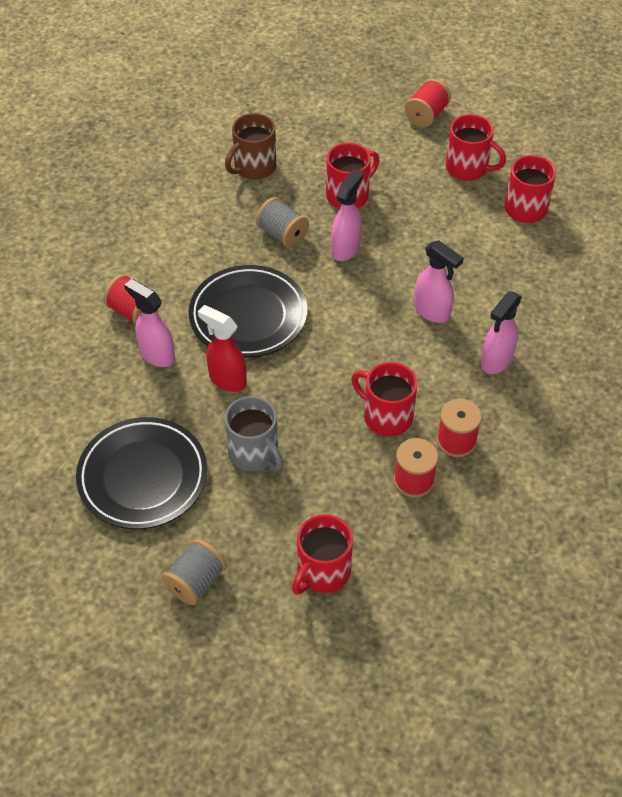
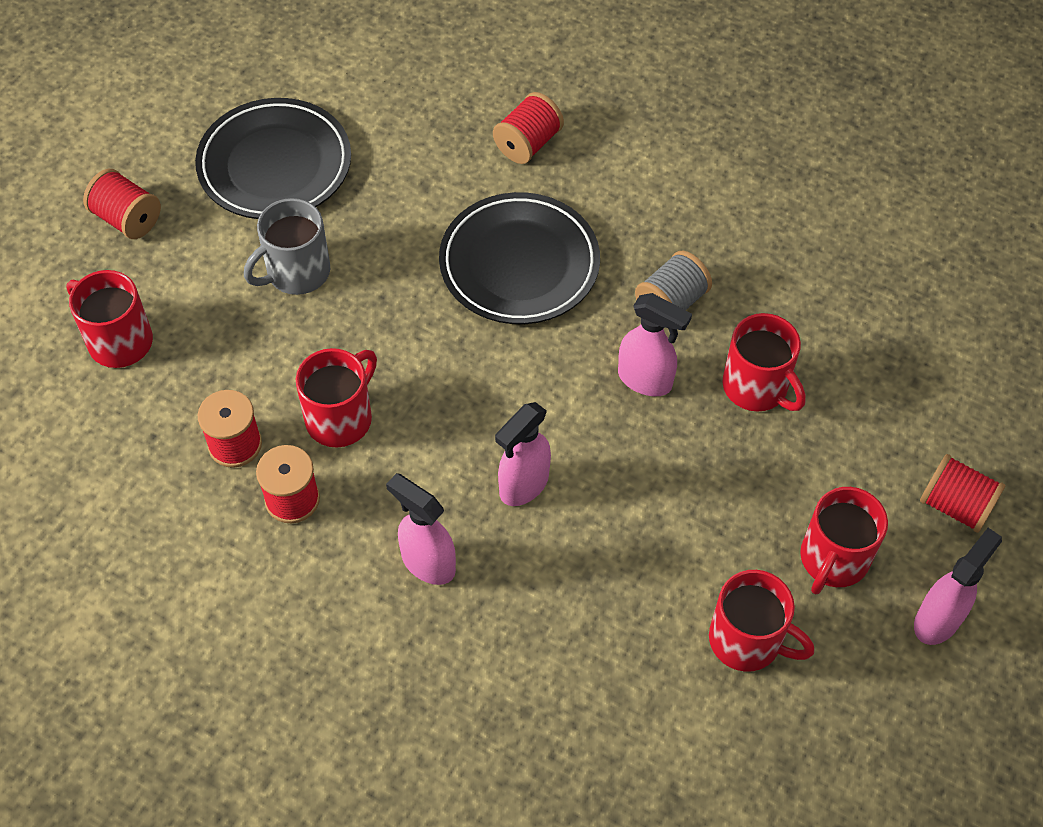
camera: 90 degrees right, 5 degrees up
(156, 354) = (457, 170): pink spray bottle -> pink spray bottle (937, 619)
(196, 581) = (127, 219): grey spool -> red spool
(227, 379) = (413, 242): red spray bottle -> none
(254, 167) = (805, 268): brown mug -> none

